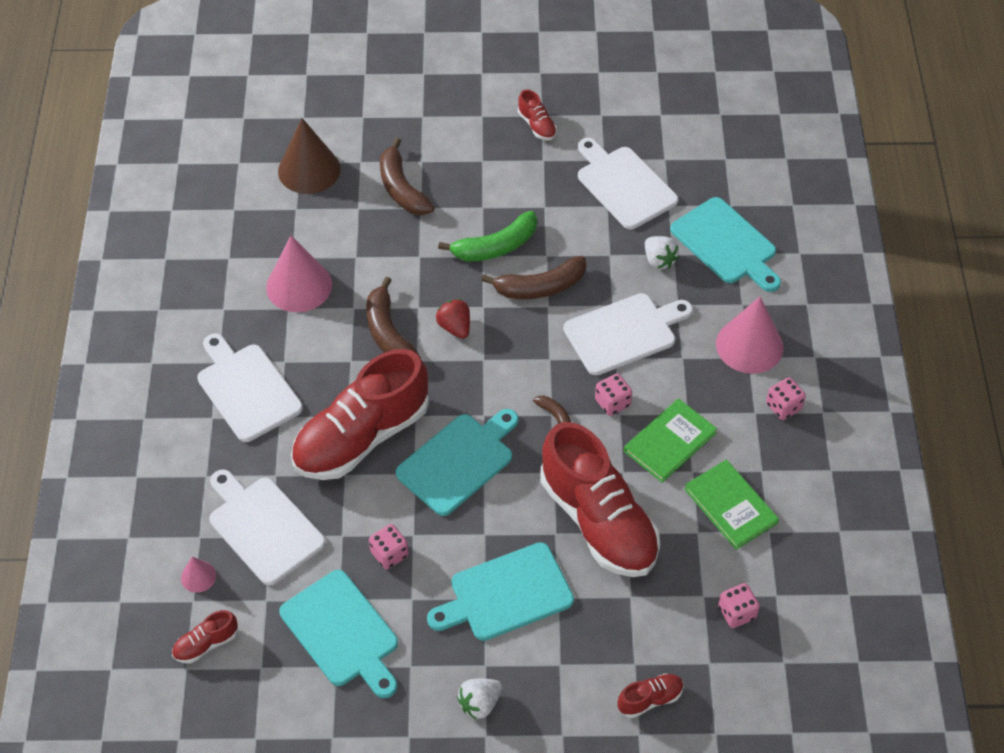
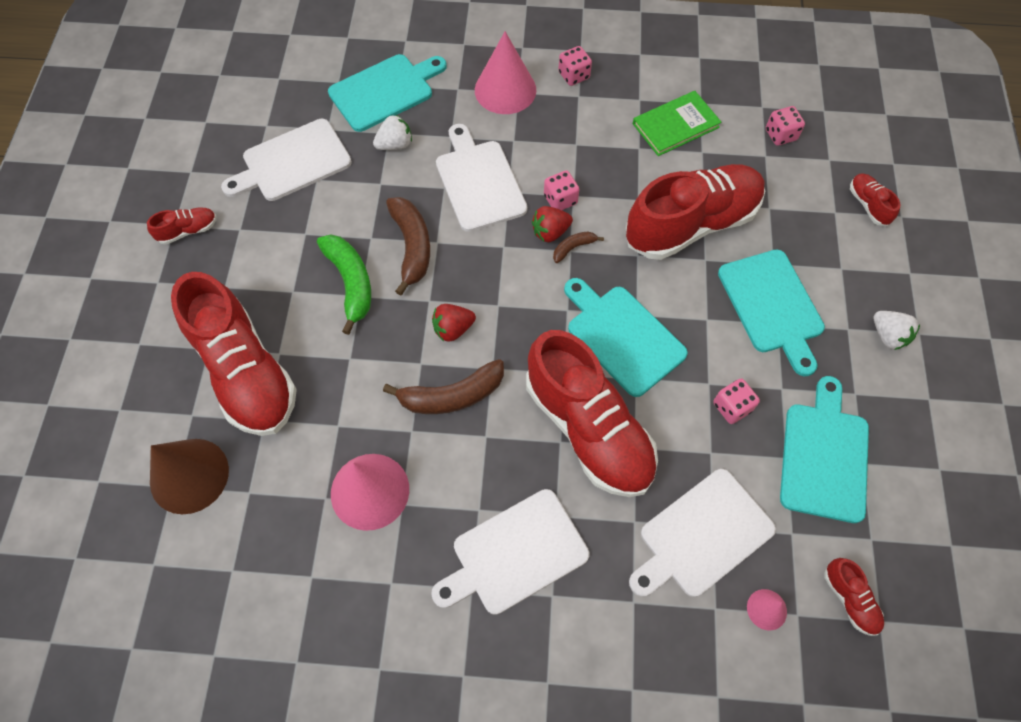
camera: 85 degrees left, 10 degrees up
(342, 632) = (824, 456): turquoise cutting board -> turquoise cutting board turned 45 degrees counterclockwise
(402, 188) = (245, 371): brown banana -> red shoe
(571, 396) = (550, 232): none -> red strawberry
(670, 442) = (607, 161): green book -> none

